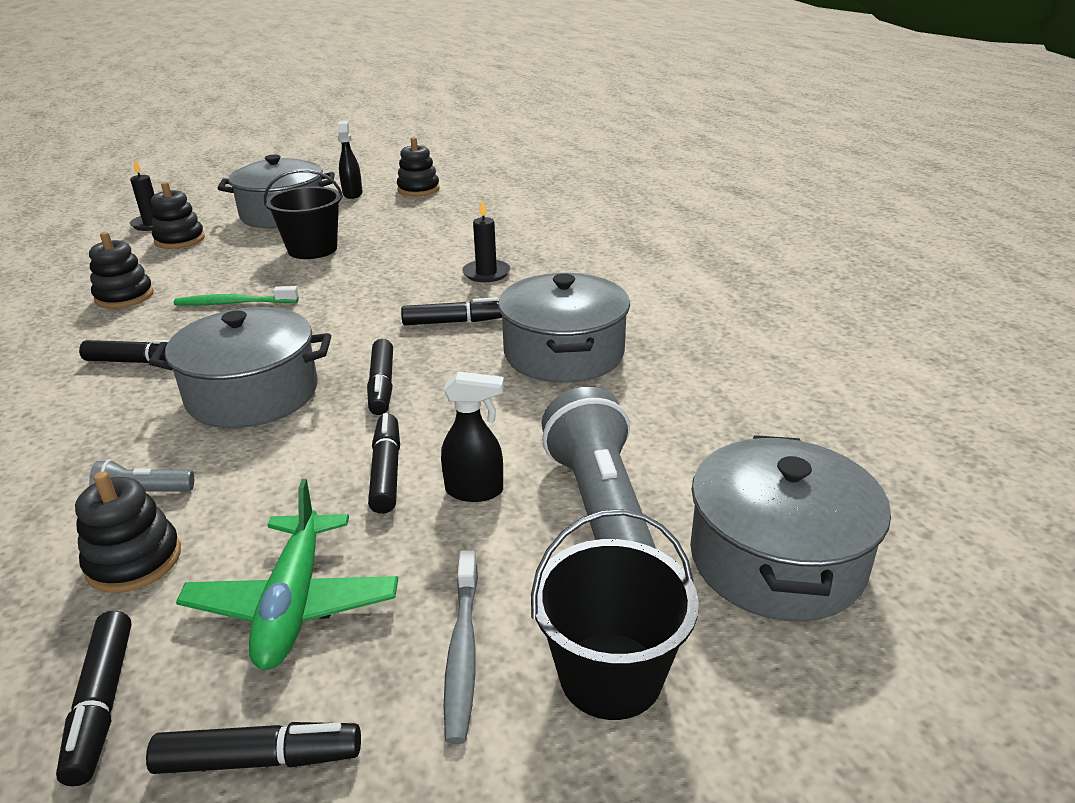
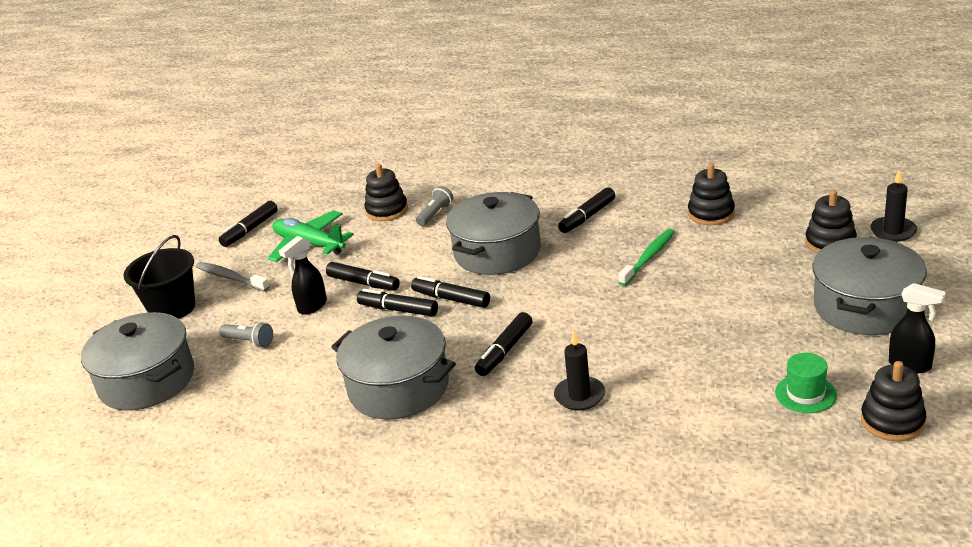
camera: 130 degrees right, 0 degrees up
(102, 704) = (315, 203): black marker -> black marker (398, 310)
(312, 249) = (738, 309): black bucket -> none
(410, 211) = (805, 394): none -> green hat
(600, 506) = (249, 342): grey flashlight -> grey flashlight, size x0.46

